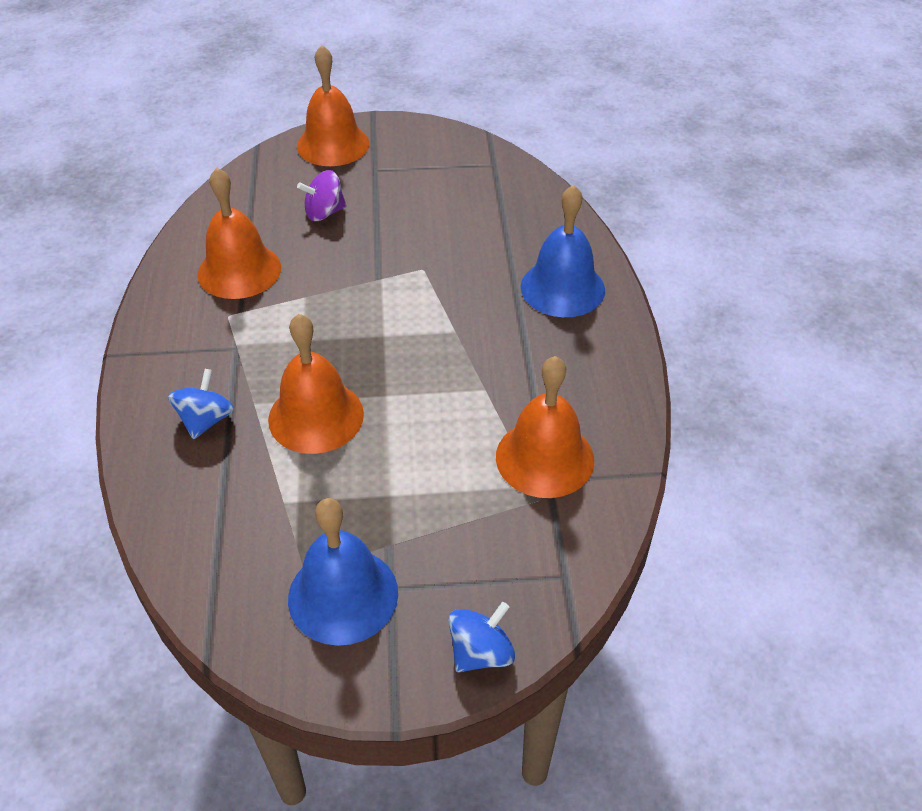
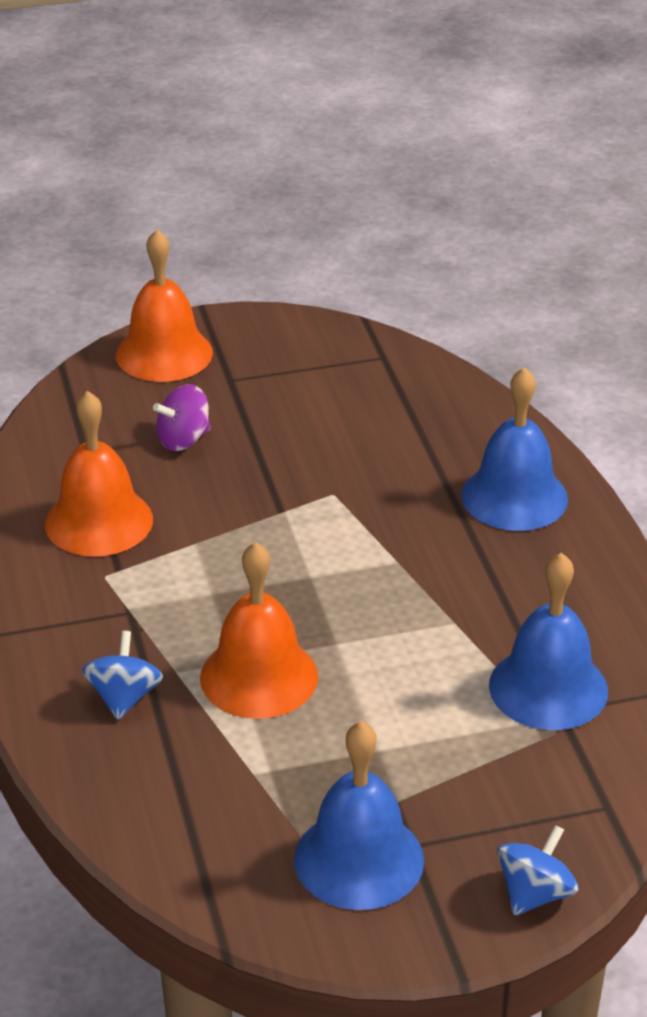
camera: 10 degrees left, 10 degrees down
(544, 458) = (548, 688): orange bell -> blue bell

